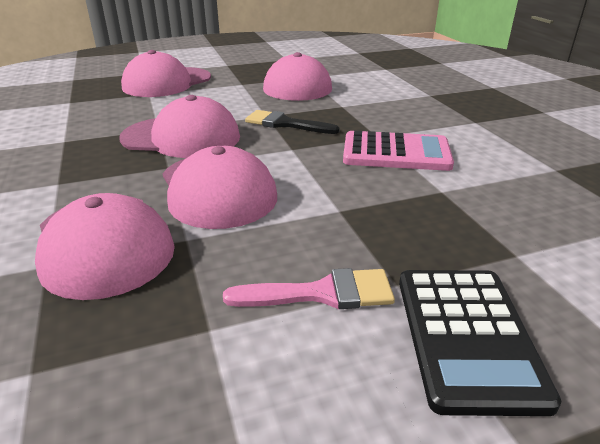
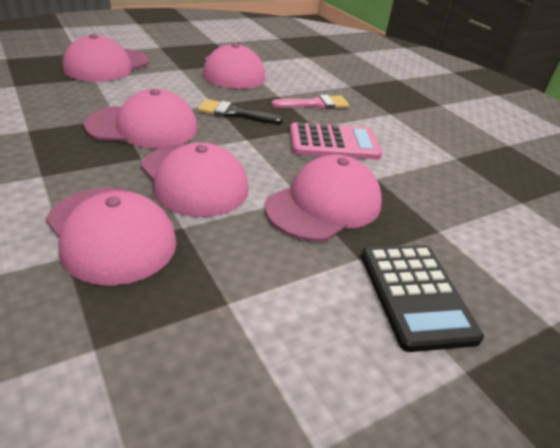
camera: 15 degrees left, 5 degrees up
(322, 293) = (306, 268): pink brush -> pink brush (316, 104)
(366, 219) = (324, 205): none -> pink cap

